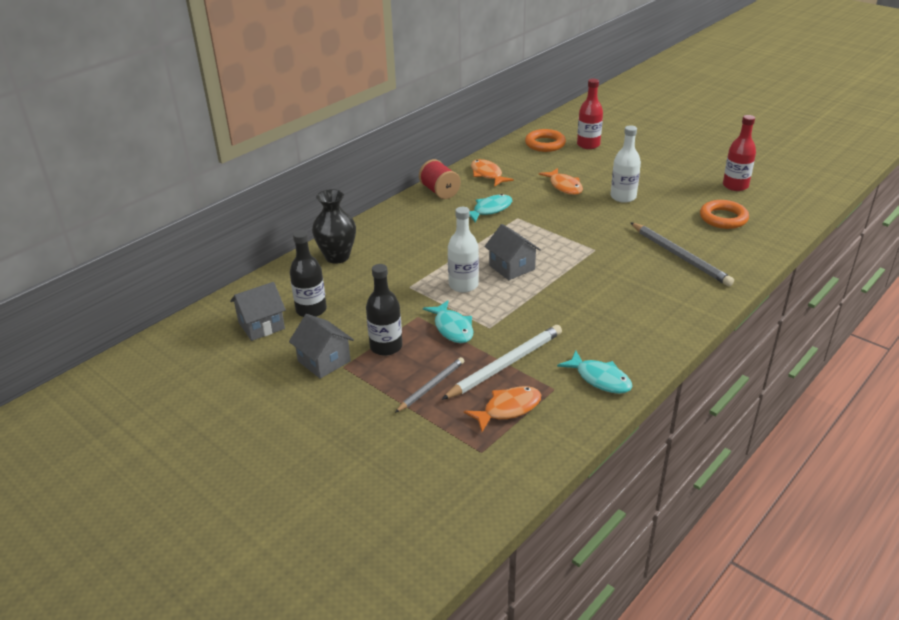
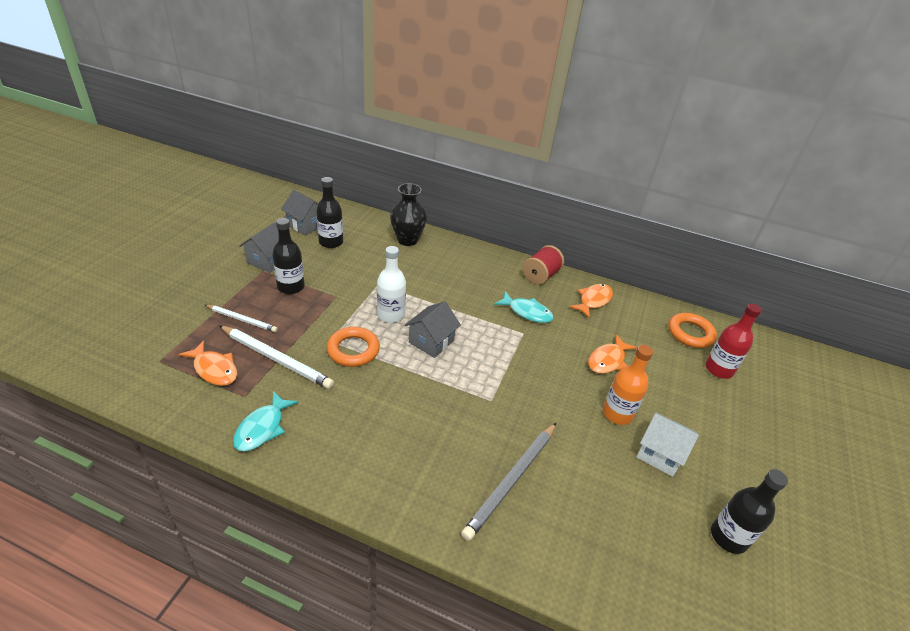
camera: 65 degrees right, 5 degrees up
(431, 386) = (242, 319): grey pencil -> white pencil
(452, 328) = (323, 318): turquoise fish -> none
(623, 197) = (617, 413): white bottle -> orange bottle
(664, 190) = (660, 454): none -> white house
(723, 218) = (628, 525): orange ring -> orange ring (353, 350)
(735, 186) = (728, 537): red bottle -> black bottle

